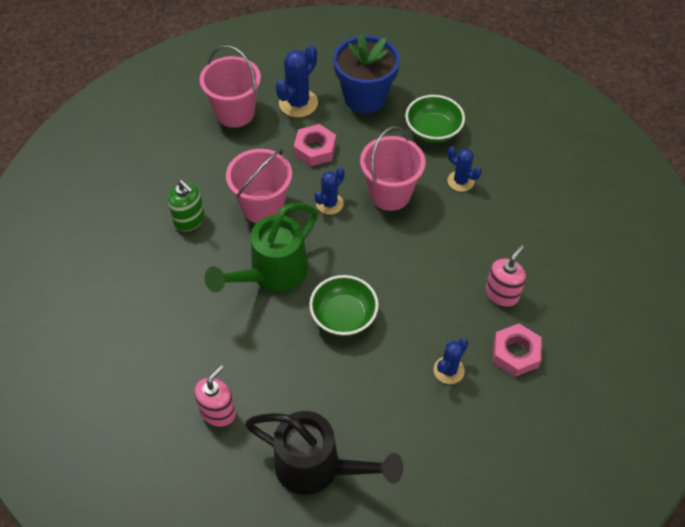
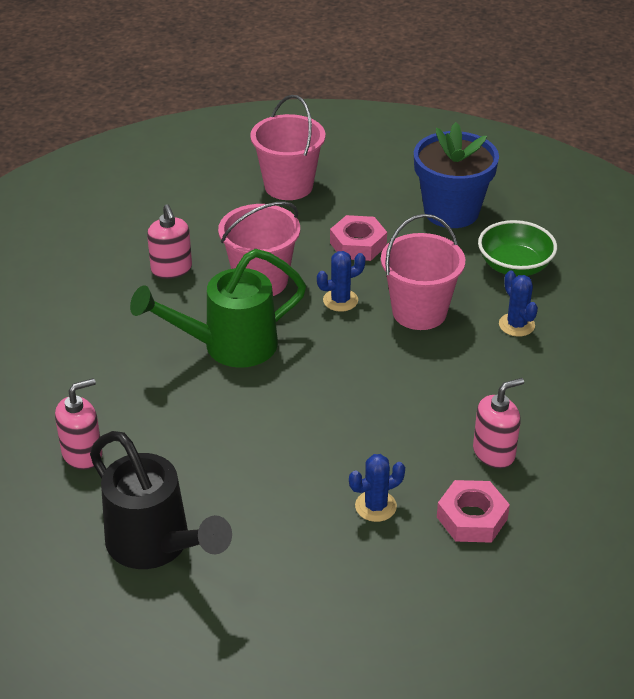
camera: 25 degrees right, 15 degrees down
(189, 220) = (171, 269): green soap dispenser -> pink soap dispenser
(298, 103) = (367, 196): blue cactus -> none
(343, 316) = (284, 412): green bowl -> none

